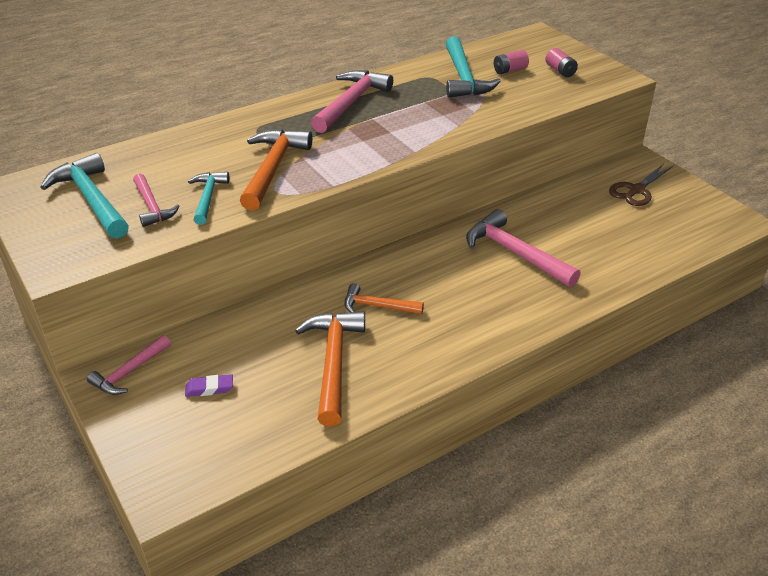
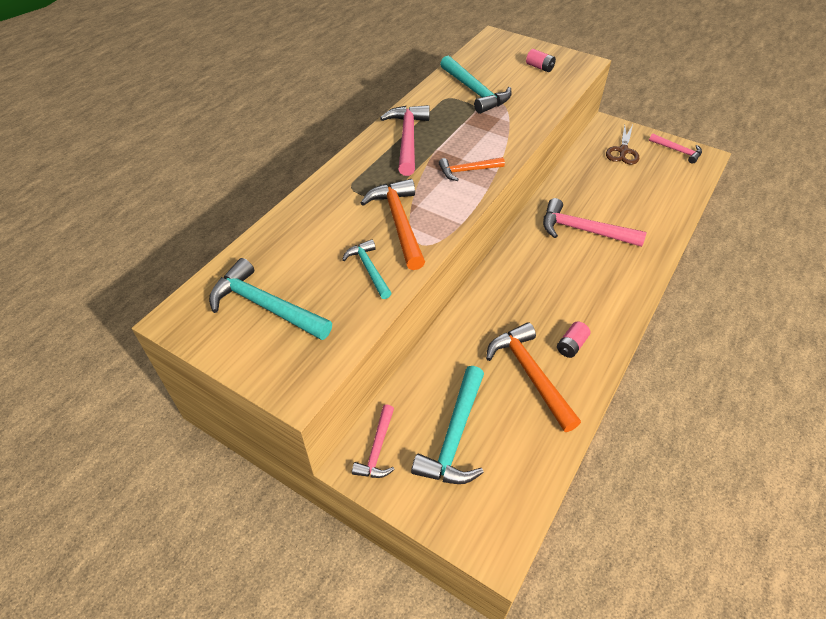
camera: 25 degrees left, 10 degrees up
(152, 206) = (328, 295): pink hammer -> pink hammer (677, 151)
(209, 388) = (454, 436): purple eraser -> turquoise hammer
(377, 306) = (523, 312): orange hammer -> orange hammer (467, 171)
(510, 70) = (503, 76): pink battery -> pink battery (571, 345)

